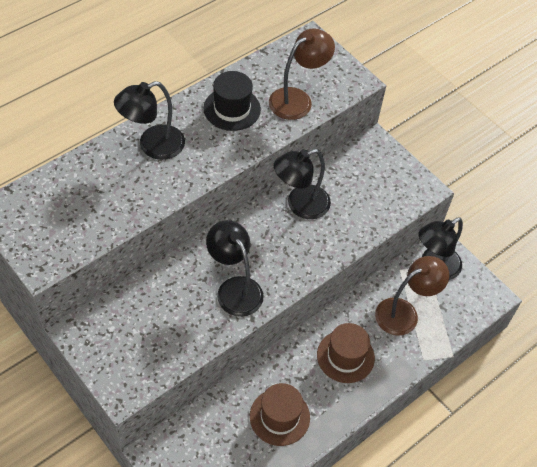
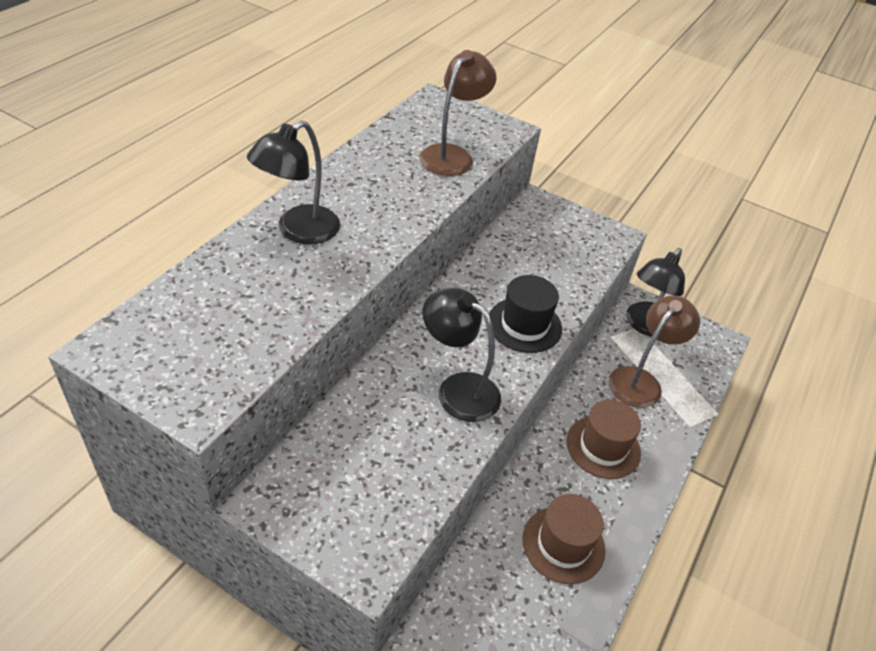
camera: 20 degrees left, 10 degrees down
(232, 109) = (380, 176): black hat -> black hat (524, 325)
(300, 205) = (489, 279): black lamp -> none

